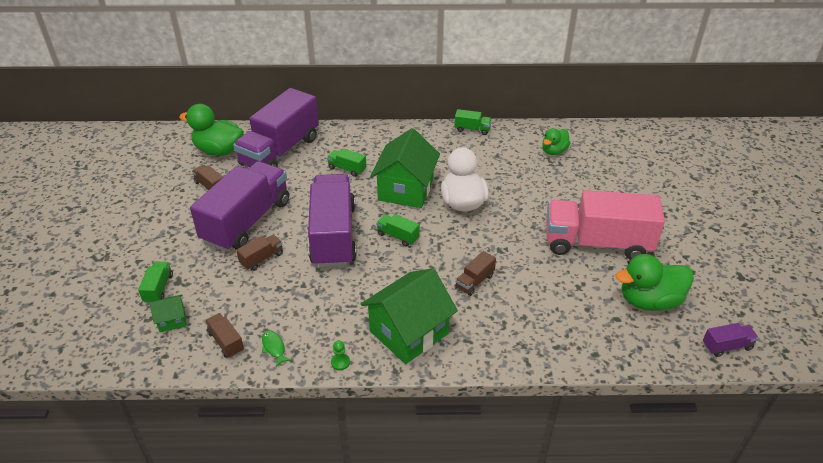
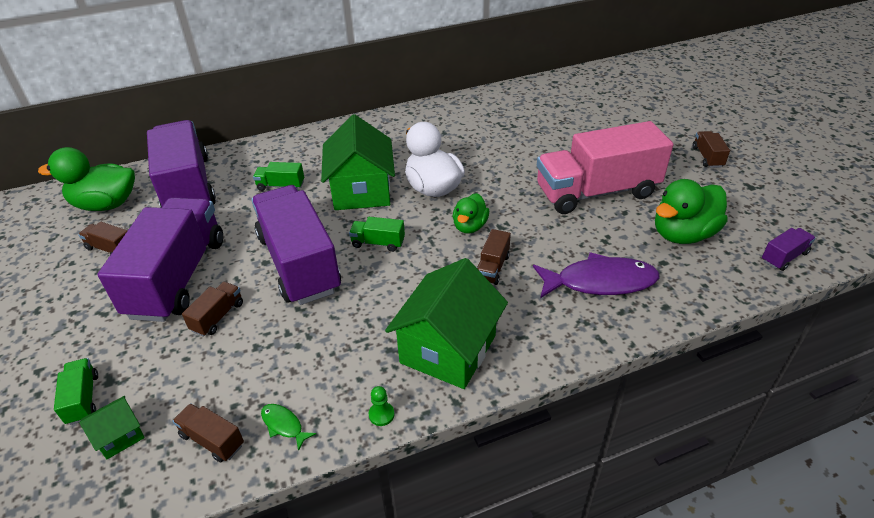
camera: 20 degrees left, 0 degrees up
(280, 151) = (188, 186): purple truck -> purple truck turned 150 degrees clockwise
(472, 129) = (403, 113): green truck -> none
(553, 318) = (600, 282): none -> purple fish
(554, 151) = (500, 115): green duck -> green duck (470, 226)
(719, 239) = (707, 157): none -> brown truck

